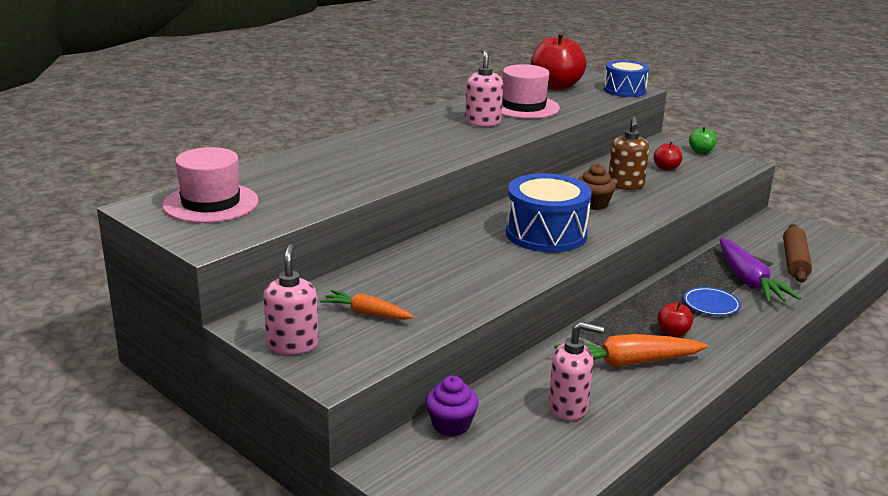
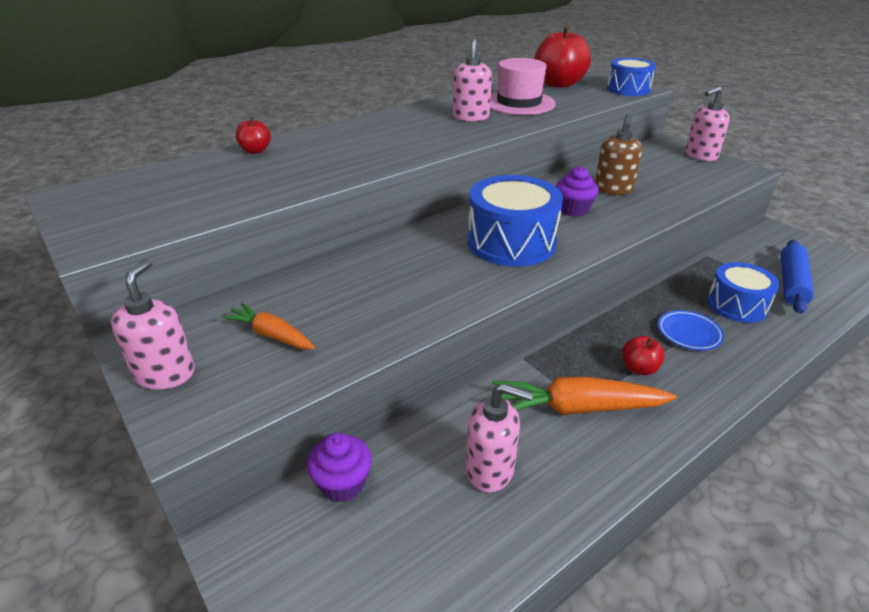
camera: 10 degrees right, 10 degrees up
(210, 203) = (138, 195): pink hat -> none
(593, 204) = (573, 209): brown cupcake -> purple cupcake
(666, 168) = (660, 172): red apple -> red apple (255, 151)
(701, 151) = (700, 156): green apple -> pink soap dispenser
(749, 281) = (736, 305): purple carrot -> blue drum
(795, 261) = (791, 283): brown rolling pin -> blue rolling pin

